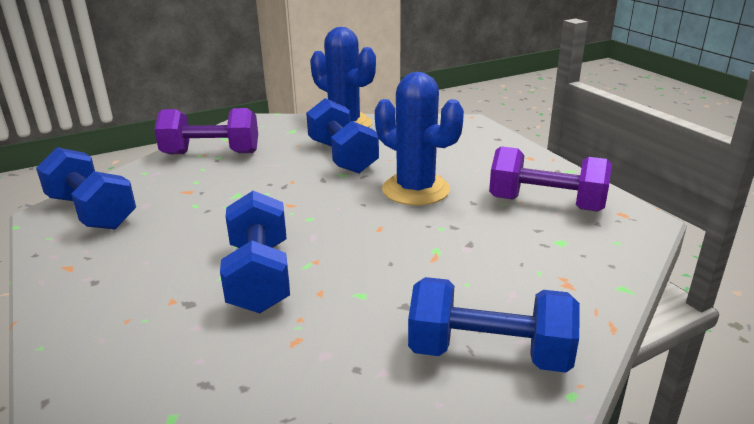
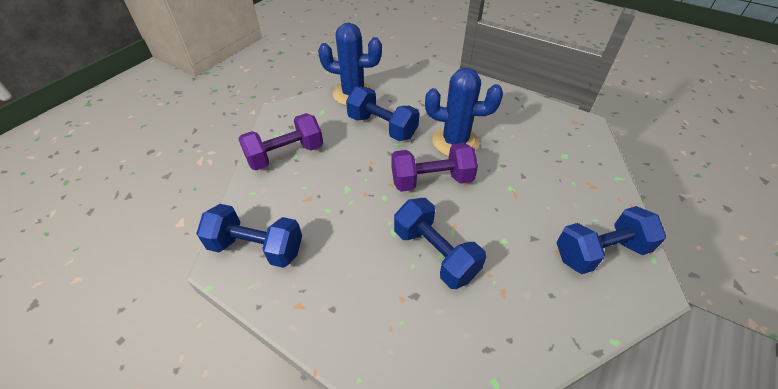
camera: 30 degrees left, 20 degrees up
(545, 204) = (533, 128): purple dumbbell -> purple dumbbell (431, 180)

